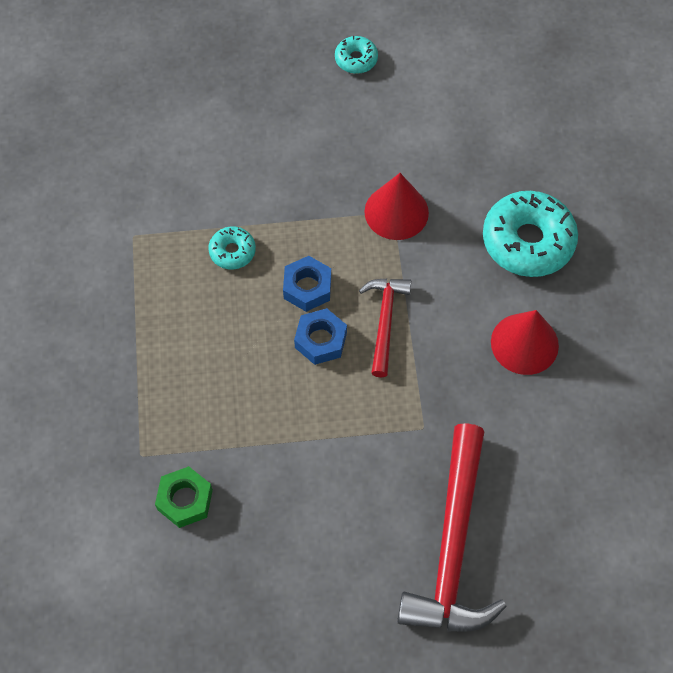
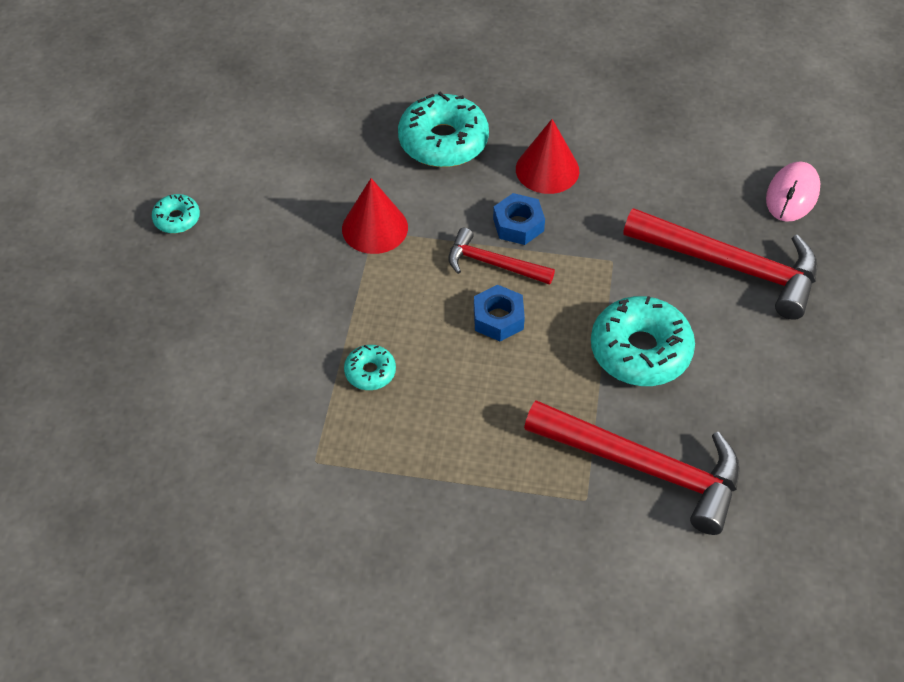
camera: 75 degrees left, 10 degrees down
(185, 500) = (644, 467): green nut -> red hammer
(307, 288) = (435, 317): blue nut -> blue nut (518, 225)
(318, 473) = (640, 350): none -> turquoise donut
(578, 598) = (792, 195): none -> pink mouse

